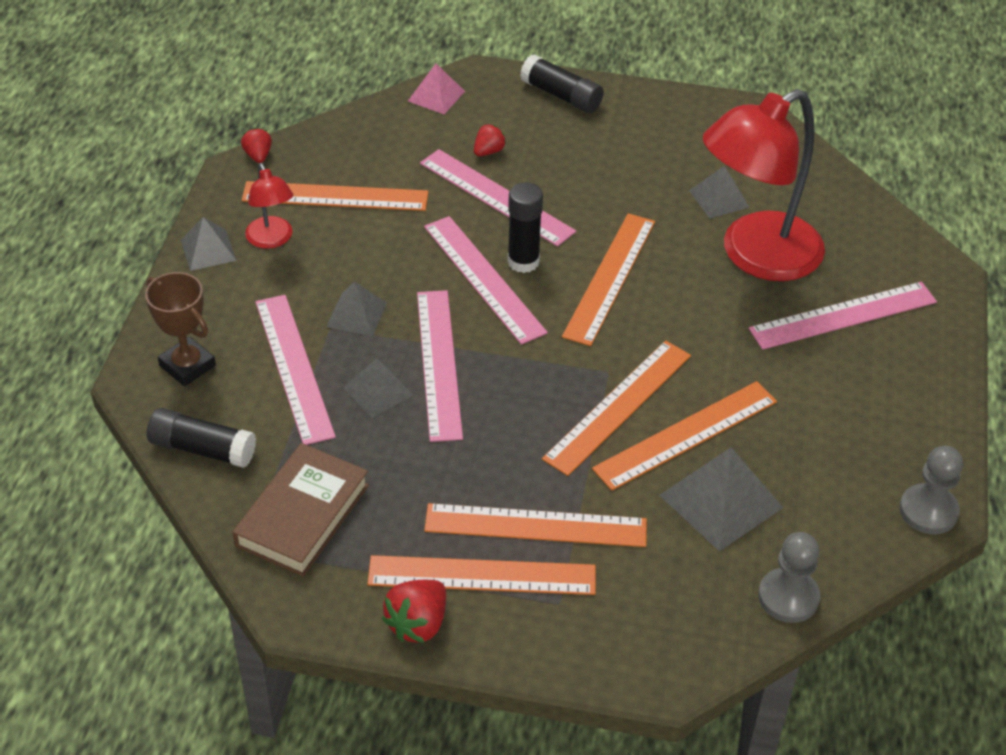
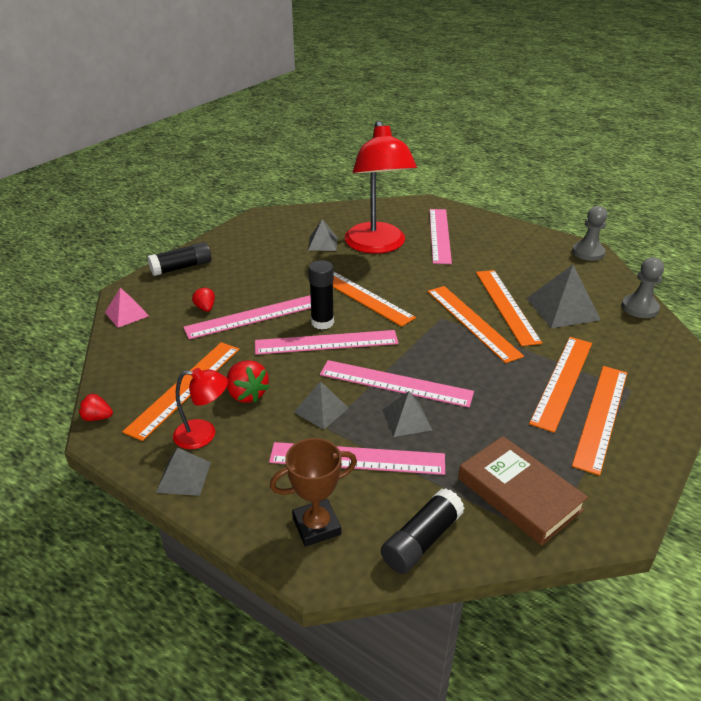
camera: 65 degrees left, 10 degrees down
(418, 624) = (640, 459): red strawberry -> red strawberry (247, 394)

